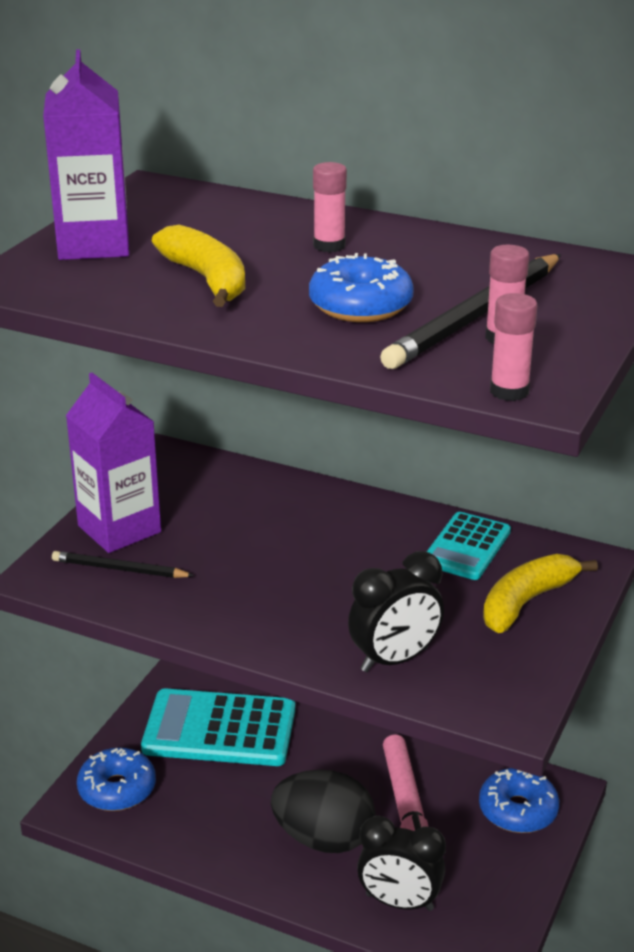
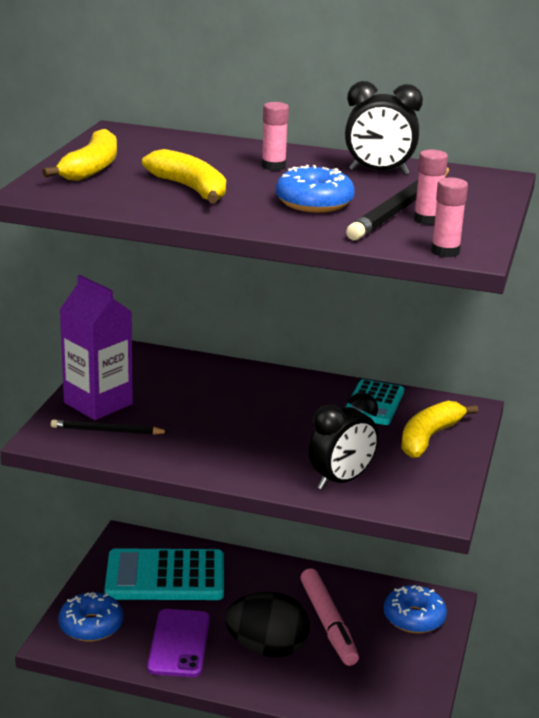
camera: 10 degrees left, 5 degrees down
(94, 245) = (91, 168): purple carton -> yellow banana
(217, 822) = (179, 643): none -> purple phone
(399, 902) = (336, 689): black clock -> black clock (378, 172)

